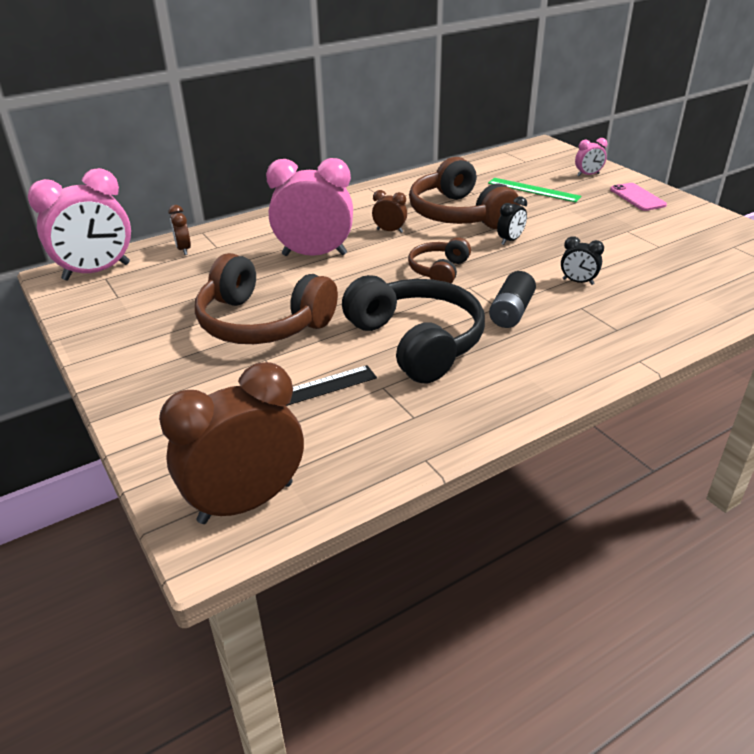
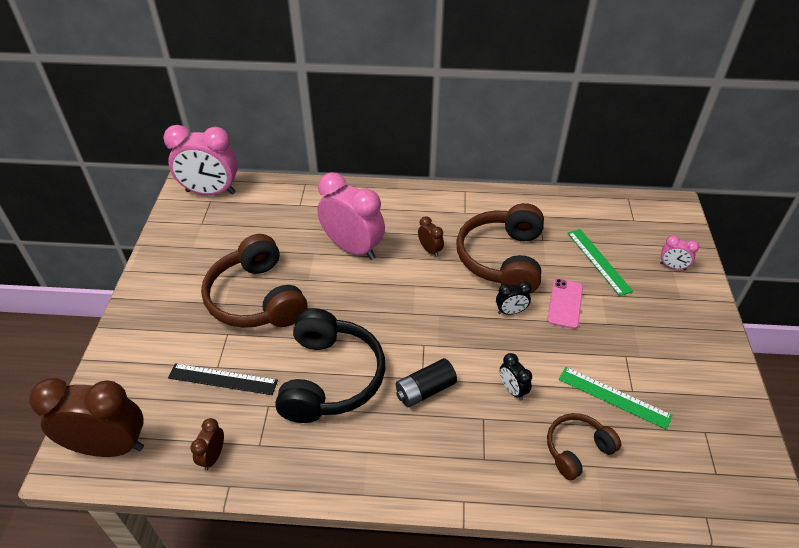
camera: 35 degrees right, 10 degrees up
(184, 249) = (278, 196): brown clock -> brown clock (213, 456)
(439, 270) = (420, 314): brown headphones -> brown headphones (577, 449)
(637, 197) = (686, 320): pink phone -> pink phone (565, 303)
(652, 254) = (614, 397): none -> green ruler

